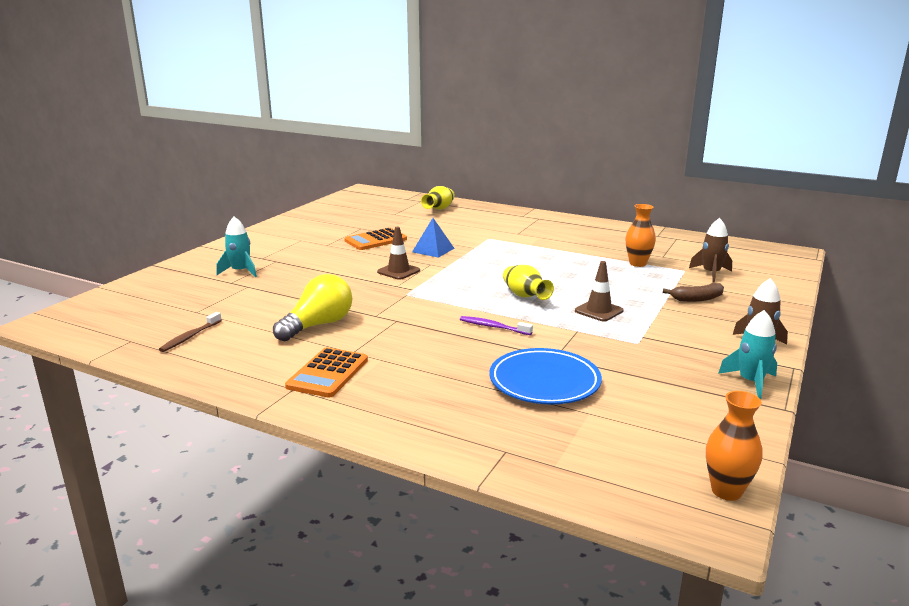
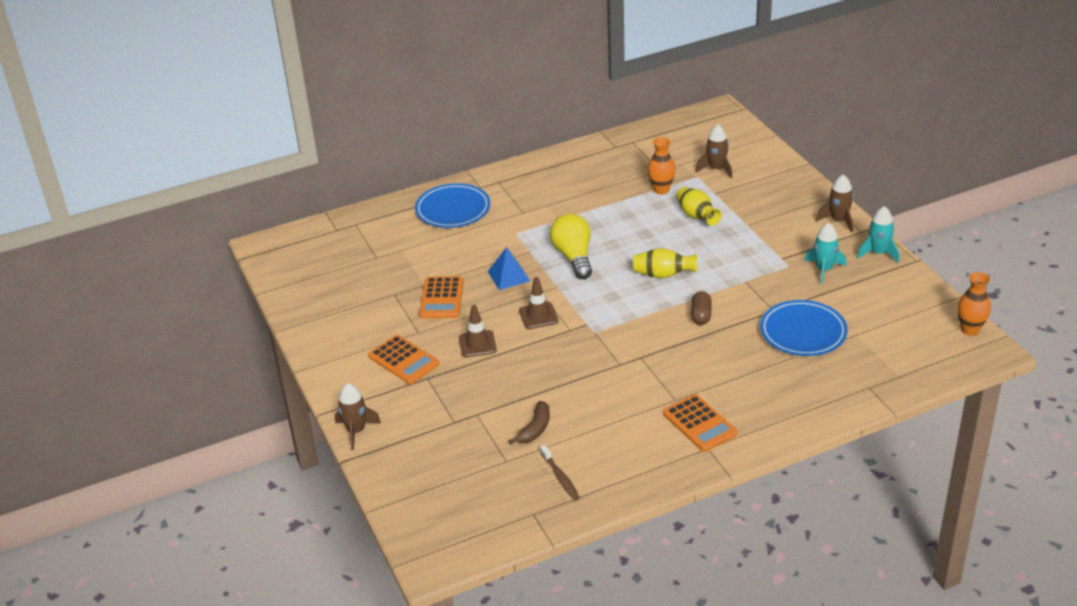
camera: 50 degrees left, 15 degrees up
(190, 259) = (356, 431): none -> brown rocket
(240, 271) = (432, 408): turquoise rocket -> turquoise rocket (824, 270)
(288, 249) = (403, 360): none -> orange calculator
(318, 325) = (608, 400): yellow light bulb -> yellow light bulb (574, 257)
(439, 209) = (398, 225): yellow vase -> yellow vase (696, 216)
(482, 216) = (453, 210): none -> blue plate
(493, 327) = (701, 315): purple toothbrush -> brown capsule
(599, 311) = (724, 255): brown traffic cone -> brown traffic cone (477, 344)
(697, 299) = (750, 202): brown banana -> brown banana (535, 429)

